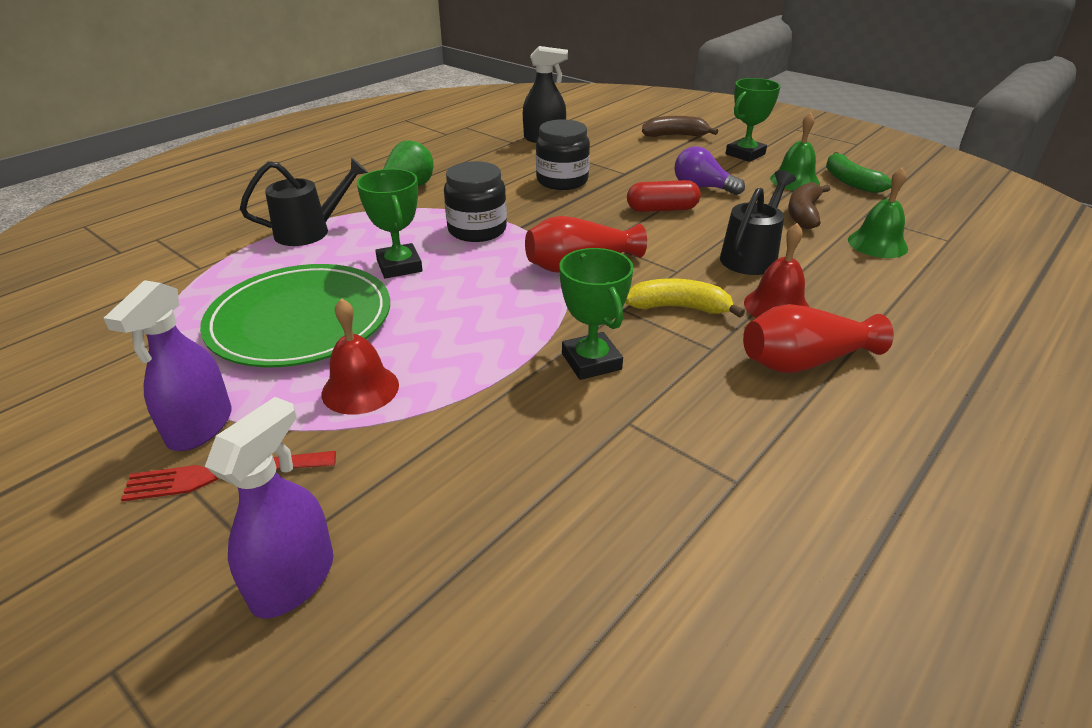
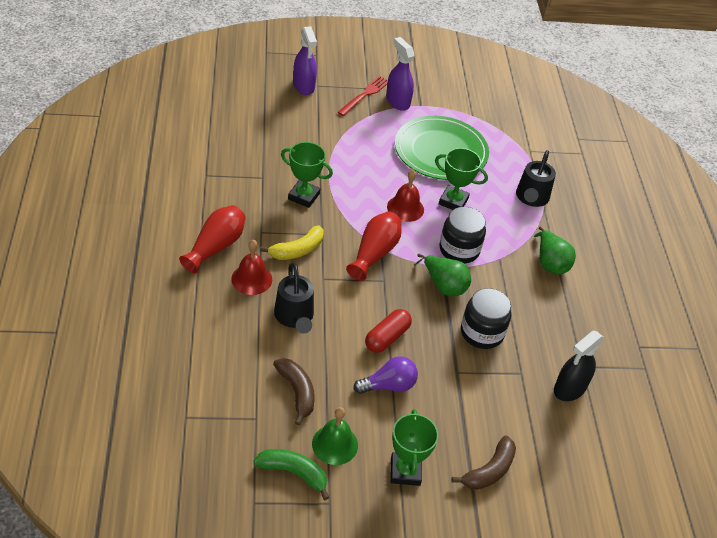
camera: 130 degrees right, 10 degrees up
(360, 389) = (371, 139): red bell -> red bell (405, 208)
(544, 215) = (444, 285): none -> green pear
(877, 244) = (229, 380): green bell -> none

